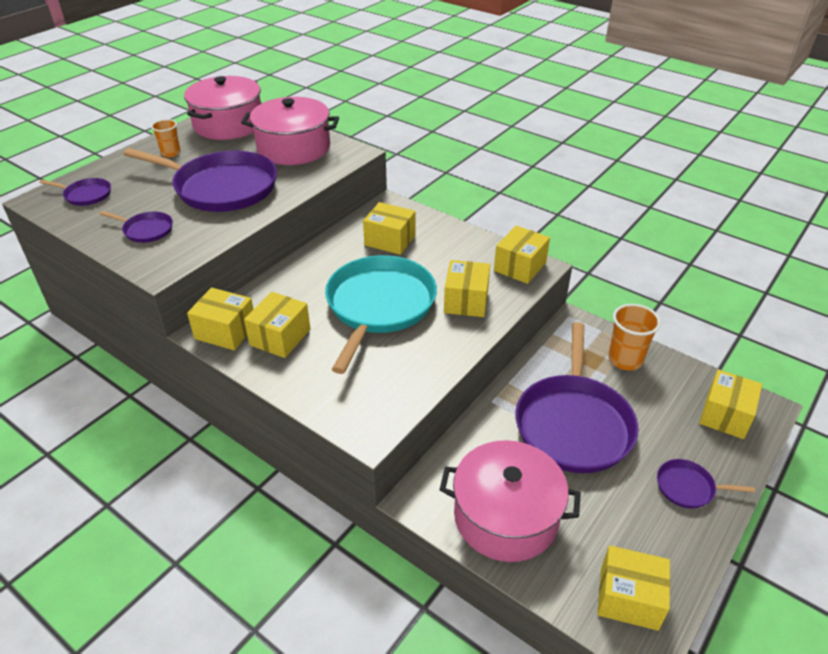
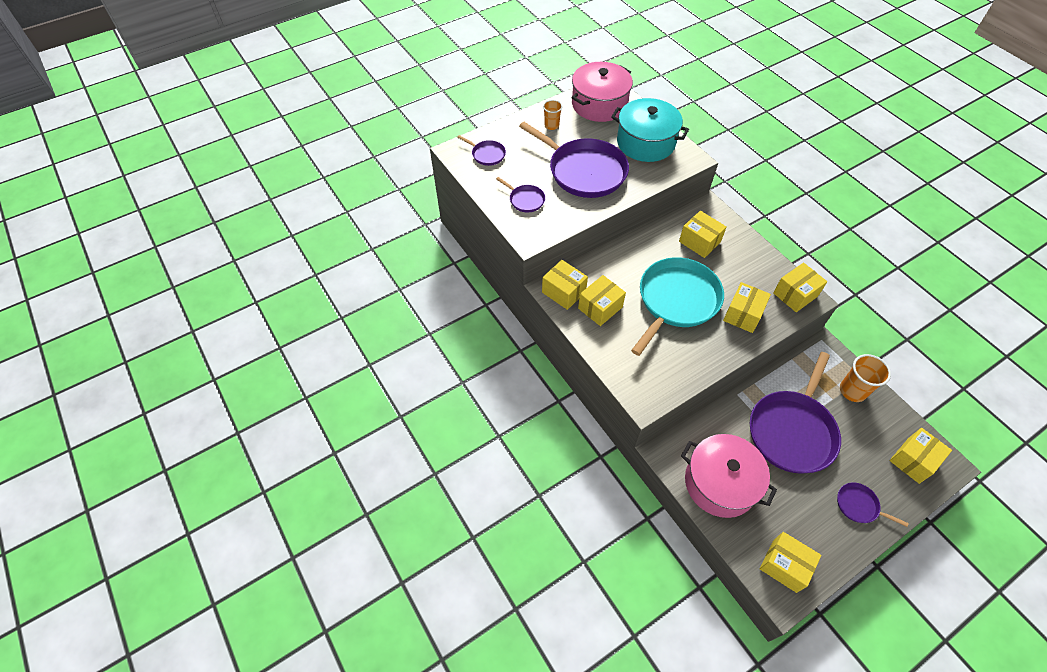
camera: 20 degrees right, 15 degrees up
(293, 148) = (645, 142): pink pot -> turquoise pot

